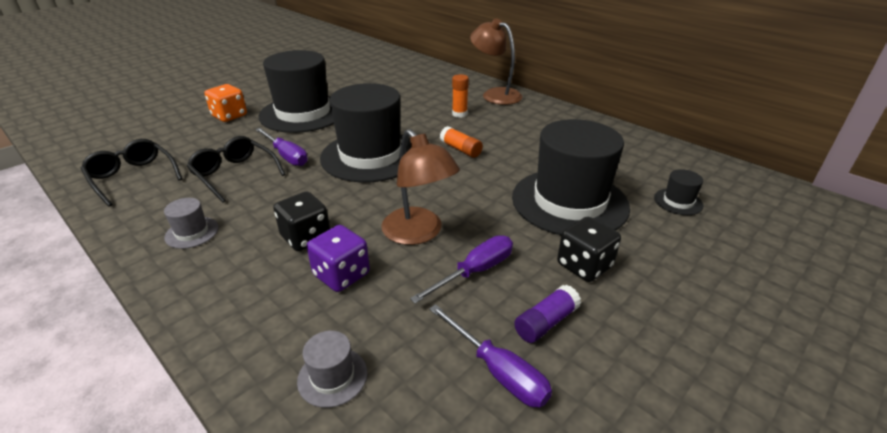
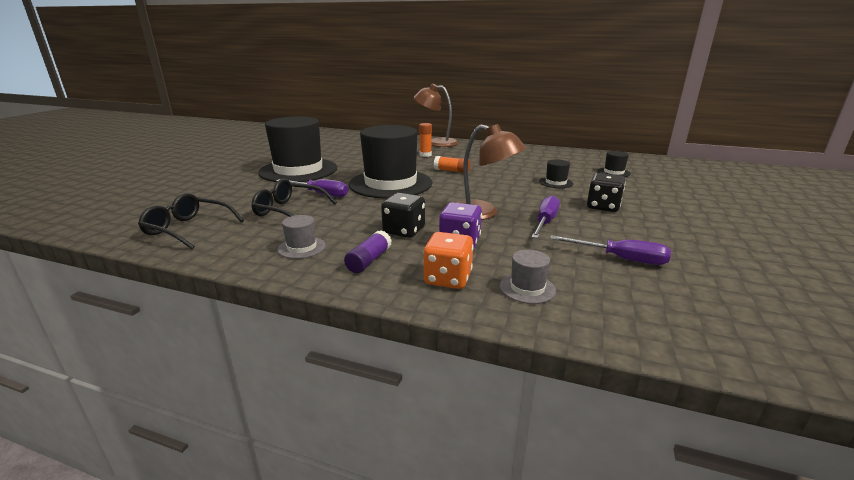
camera: 25 degrees left, 10 degrees down
(229, 116) = (230, 181): orange dice -> orange dice (448, 278)
(546, 322) = (616, 233): purple glue stick -> purple glue stick (369, 260)
(569, 202) = (555, 182): black hat -> black hat, size x0.40

